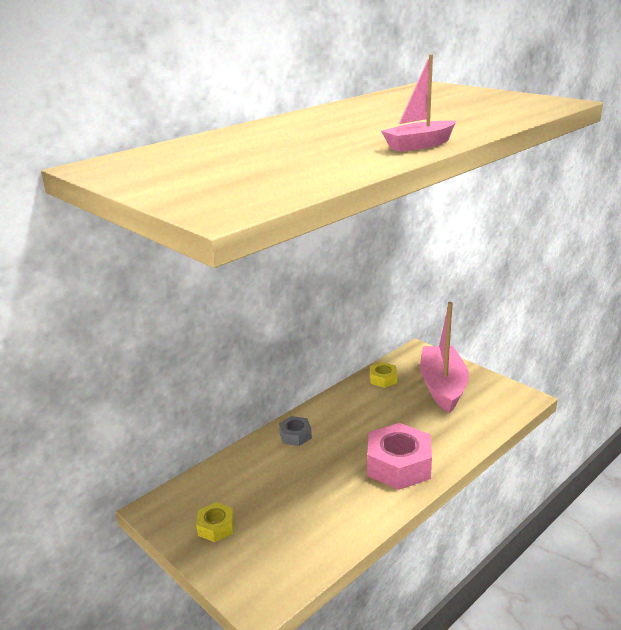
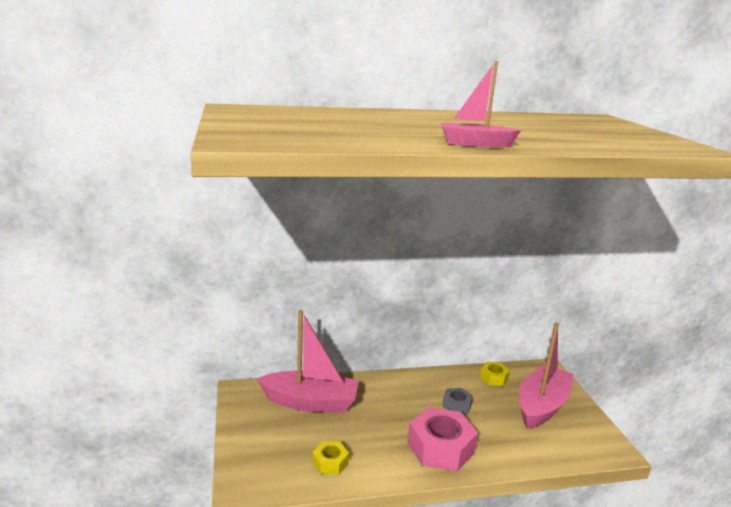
camera: 30 degrees right, 5 degrees down
(216, 527) = (265, 422): yellow nut -> yellow nut (330, 462)
(241, 484) = (310, 402): none -> pink boat
(295, 435) = (381, 388): grey nut -> grey nut (456, 405)

